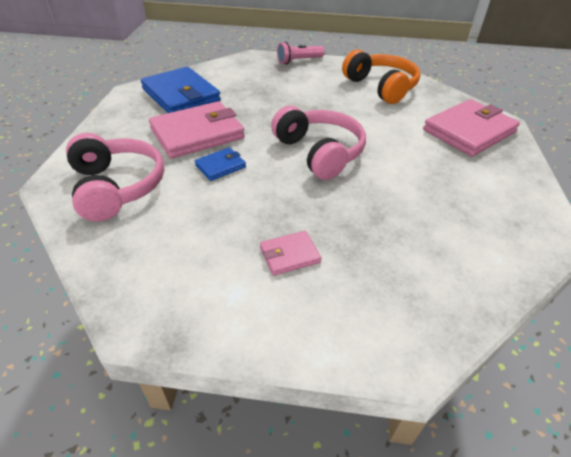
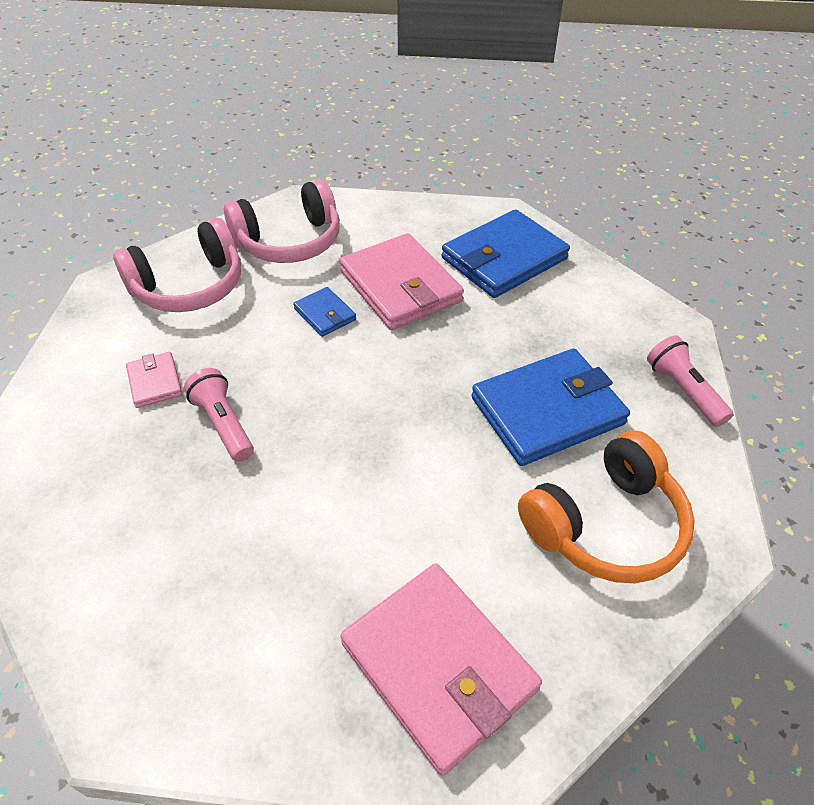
camera: 90 degrees right, 5 degrees up
(313, 93) = (547, 411): none -> blue wallet
(319, 152) = (356, 414): pink headphones -> pink headphones (189, 286)
(333, 210) = (223, 424): none -> pink flashlight

